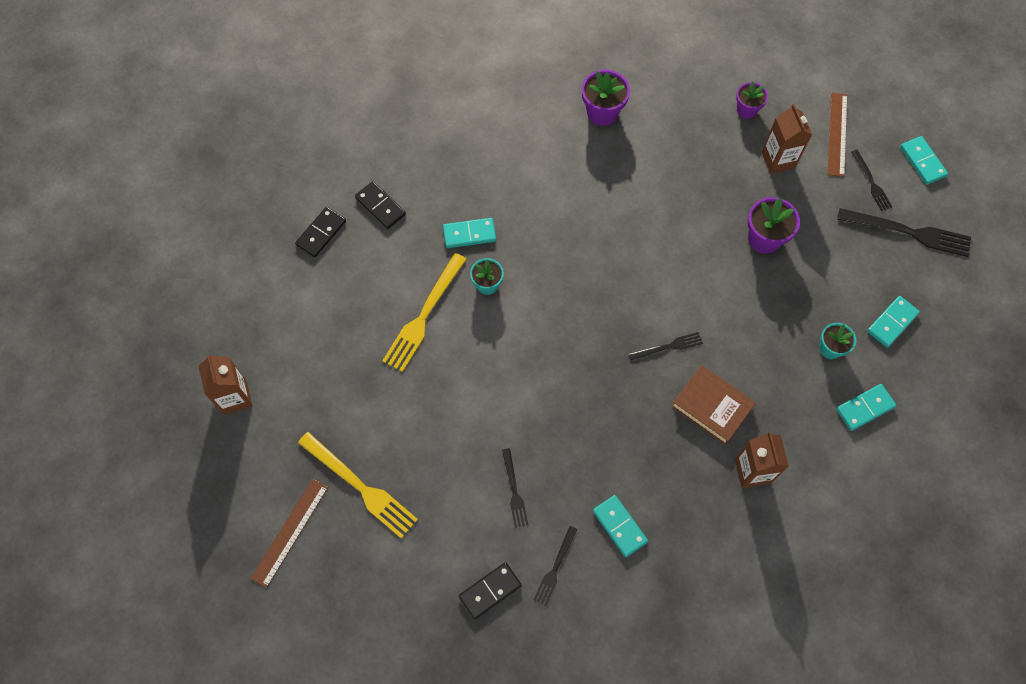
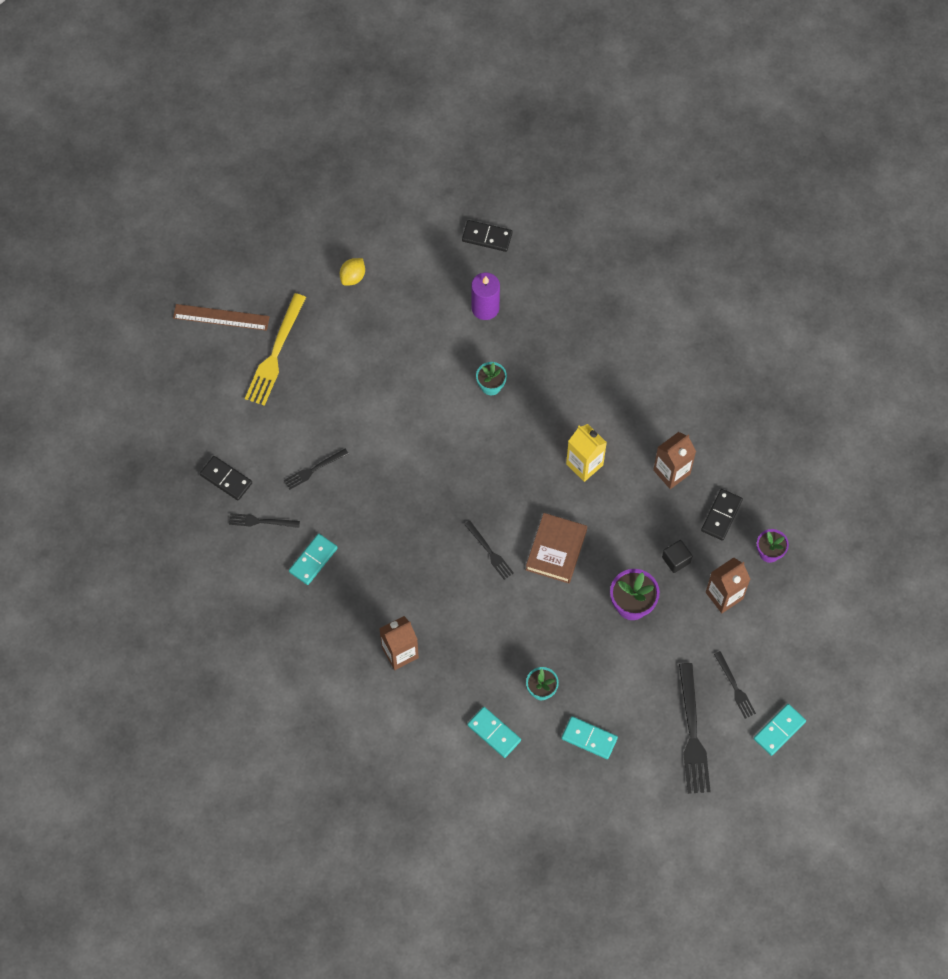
camera: 70 degrees right, 0 degrees up
(235, 397) = (315, 232): brown carton -> brown carton (671, 472)
(305, 376) = (353, 277): none -> yellow lemon
(380, 206) = (532, 273): black domino -> black domino (721, 515)
(399, 261) = (485, 308): none -> purple candle
(424, 315) = (442, 346): yellow fork -> none
(469, 234) = (534, 354): turquoise domino -> none
(602, 112) = (710, 424): purple flower pot -> none
(604, 230) = (584, 464): none -> yellow carton
(711, 406) = (446, 603): brown book -> brown book (556, 550)
(730, 186) = (676, 560): none -> black cube
(837, 134) = (777, 643): brown ruler -> none
(871, 182) = (735, 687): black fork -> black fork turned 75 degrees counterclockwise

